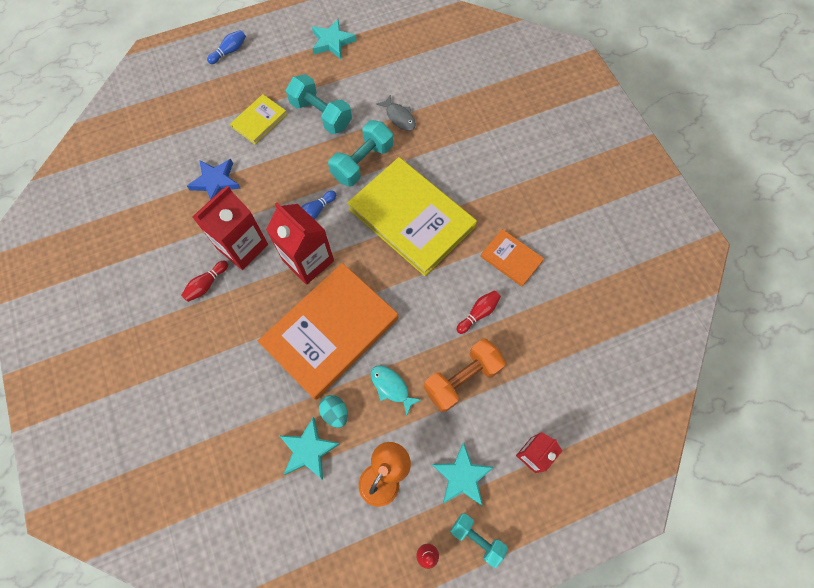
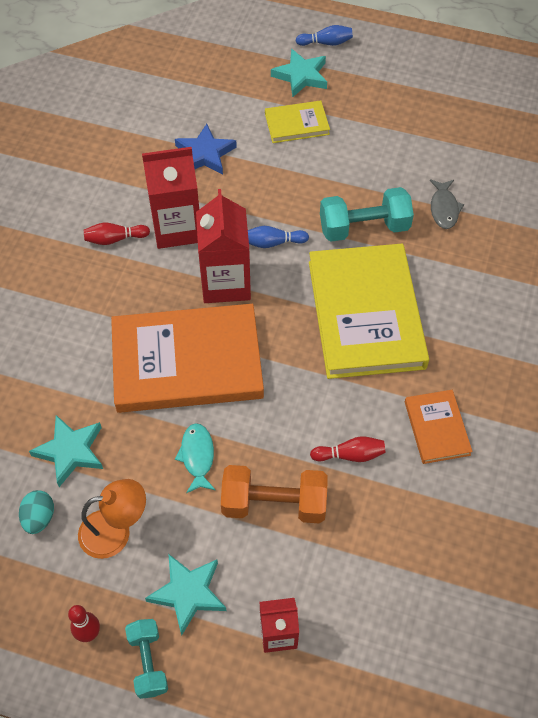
camera: 40 degrees right, 10 degrees down
(321, 114) = (363, 156): turquoise dumbbell -> none
(332, 42) = (439, 93): turquoise star -> turquoise star (301, 76)
(335, 413) = (124, 438): turquoise egg -> turquoise egg (39, 518)

